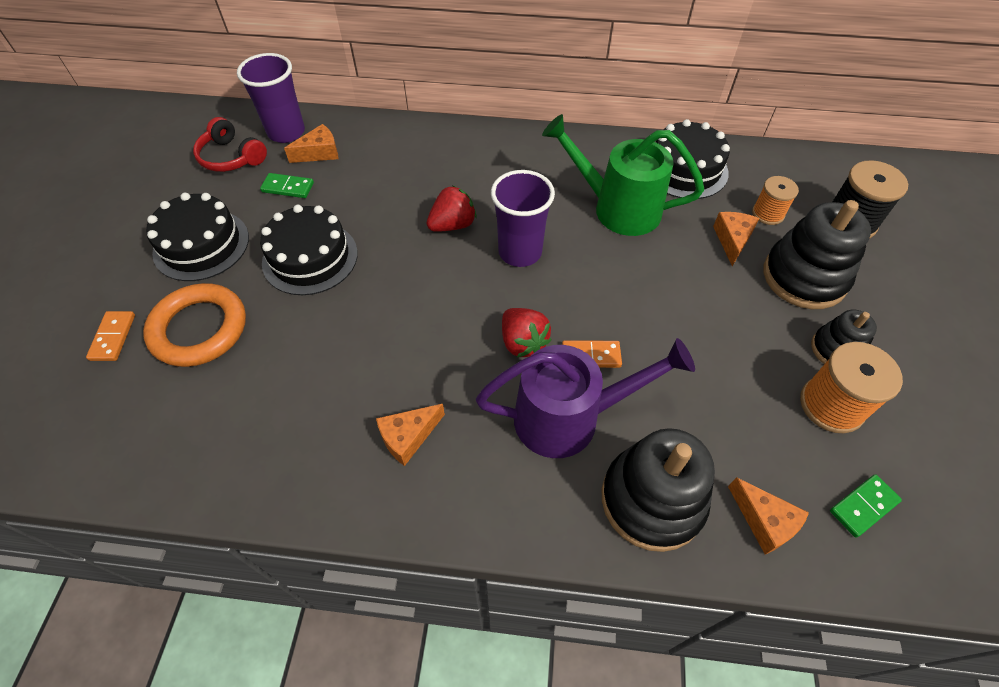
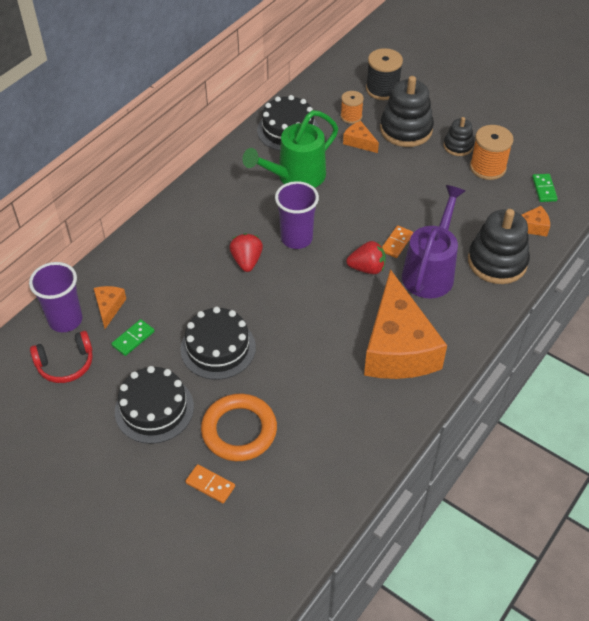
camera: 60 degrees left, 5 degrees down
(408, 437) = (398, 347): orange cheese -> orange cheese, size x2.44

